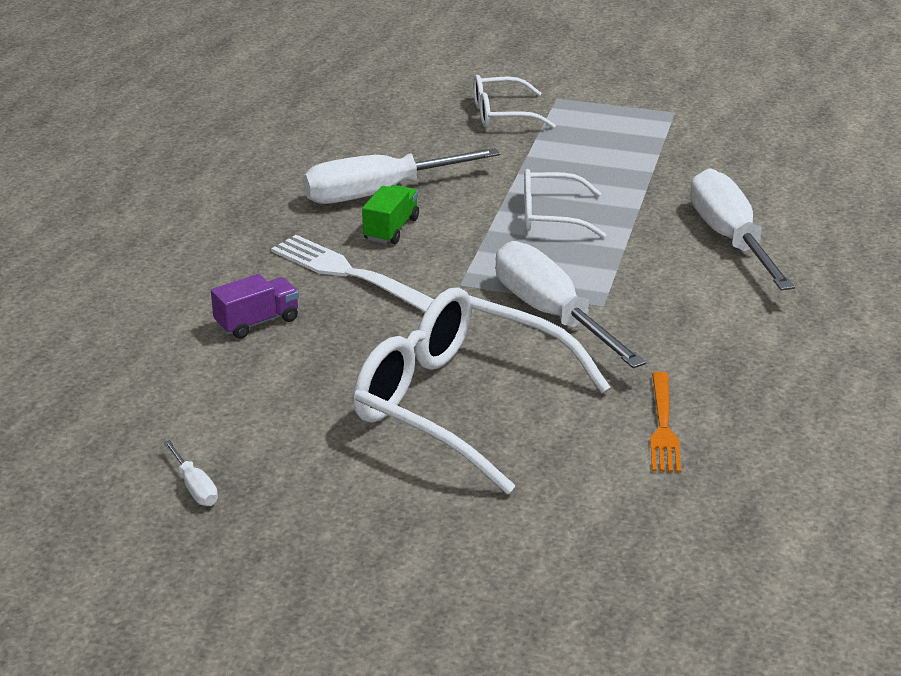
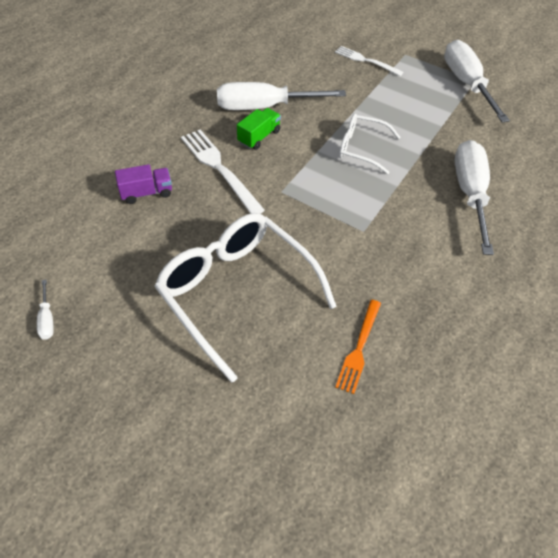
camera: 15 degrees right, 20 degrees up
(502, 115) = (366, 61): white glasses -> white fork
(552, 315) = (327, 231): white screwdriver -> white screwdriver (467, 84)

